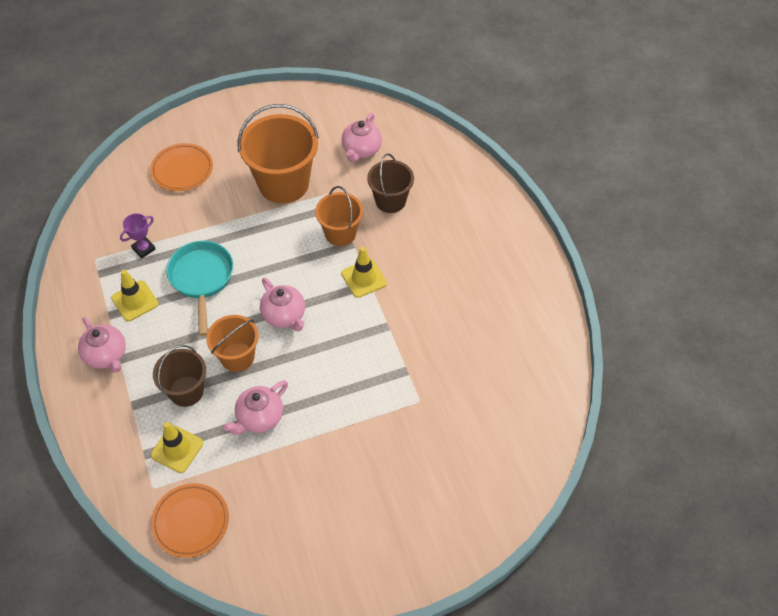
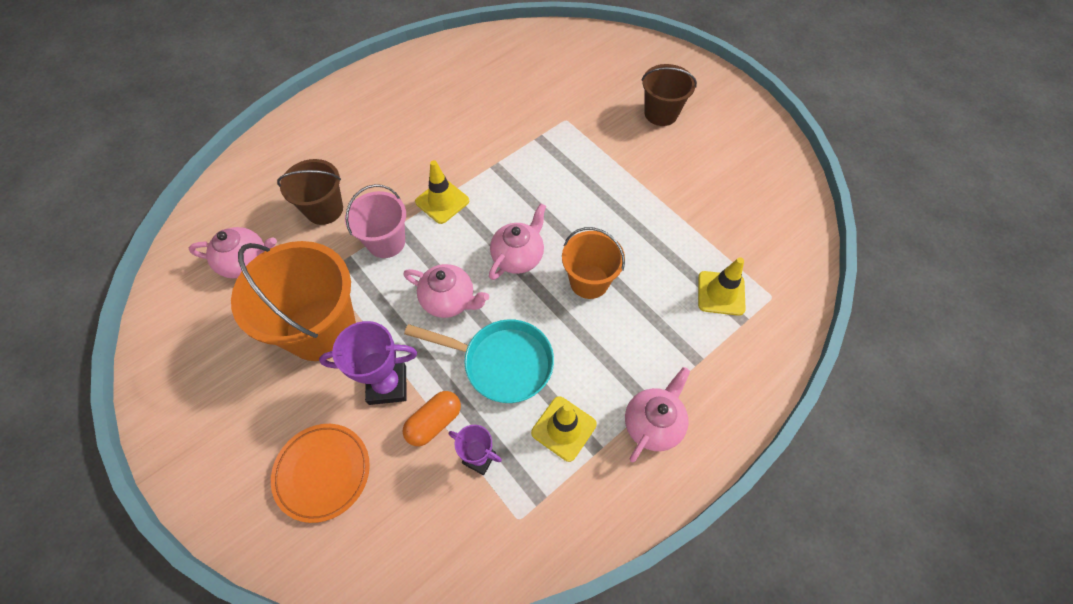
camera: 110 degrees left, 5 degrees up
(181, 231) = (434, 422): none -> orange capsule
(186, 391) = (653, 313): brown bucket -> brown bucket (661, 113)
(191, 522) = (782, 249): orange plate -> none
(201, 279) = (501, 363): turquoise pan -> turquoise pan turned 135 degrees counterclockwise
(221, 212) = (387, 385): none -> purple trophy
(259, 418) = (647, 234): pink teapot -> pink teapot (449, 300)
(340, 233) = (386, 242): orange bucket -> pink bucket

